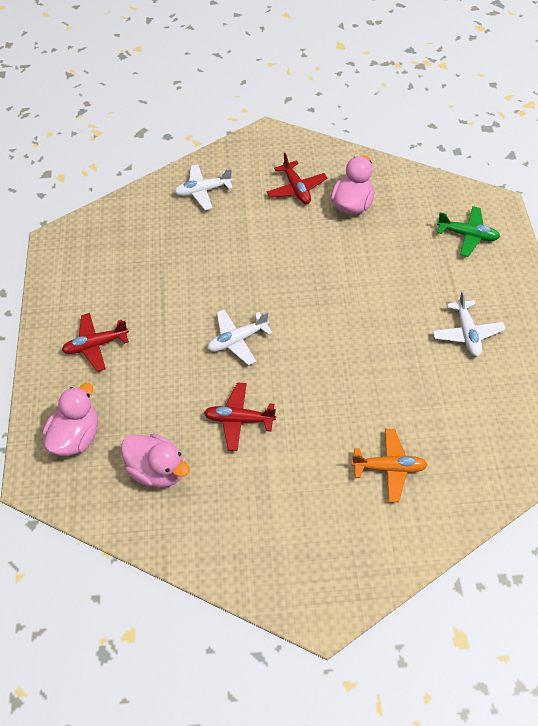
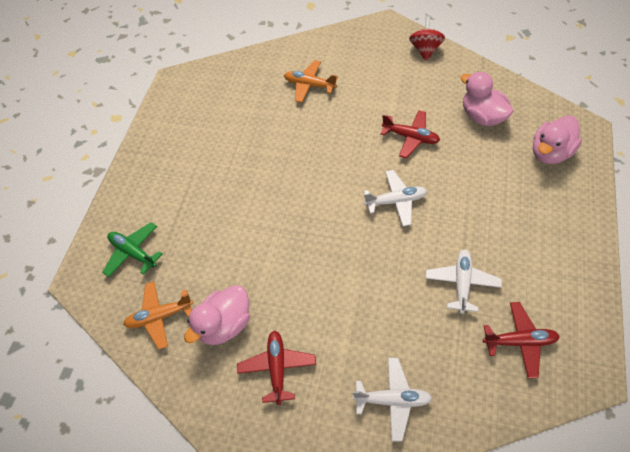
camera: 160 degrees left, 0 degrees up
(96, 345) = (534, 228): red plane -> red plane (519, 341)
(250, 571) = (425, 50): none -> red spinning top
(409, 197) = (160, 316): none -> orange plane
(467, 333) = (197, 161): white plane -> white plane (462, 283)

